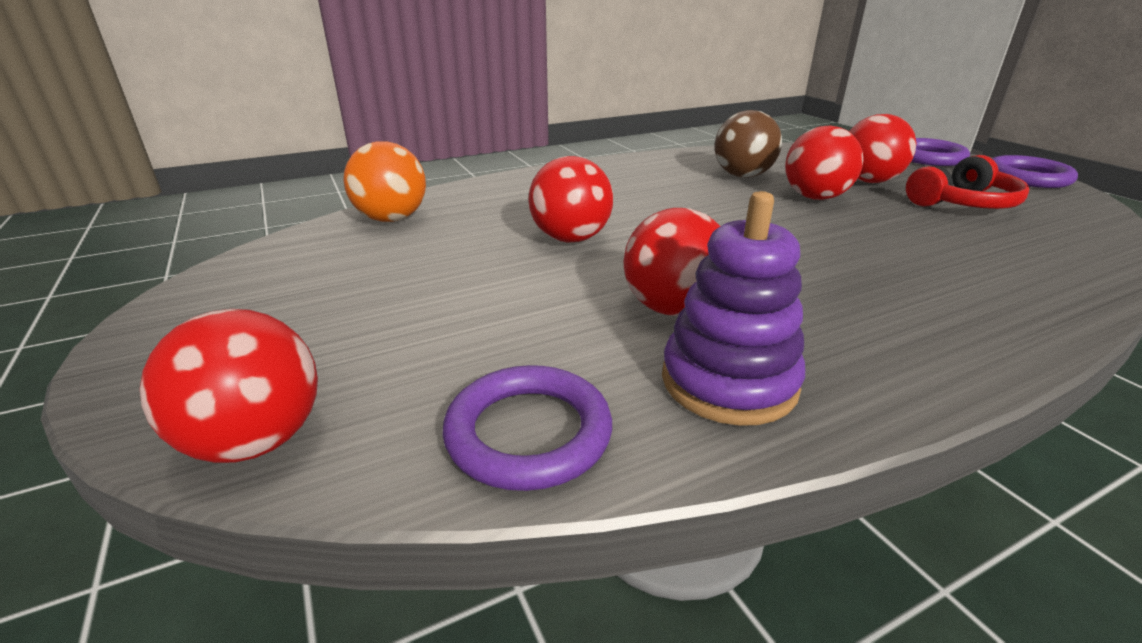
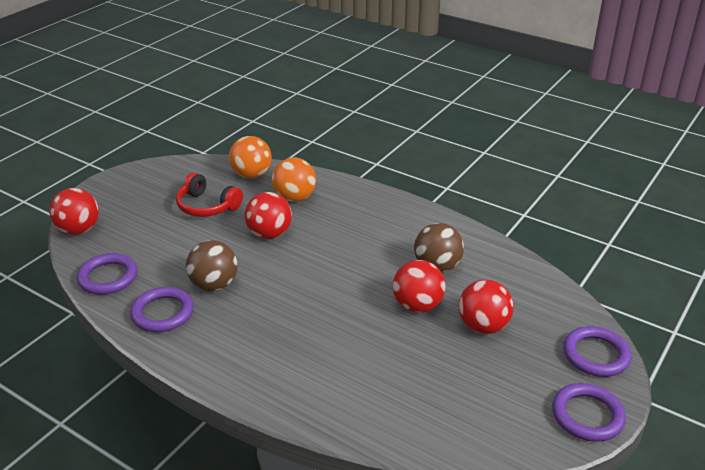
camera: 60 degrees right, 5 degrees up
(500, 207) = (294, 198): none -> orange ball
(672, 308) = (214, 285): red ball -> brown ball
(728, 382) = (163, 313): purple stacking toy -> purple ring
(963, 203) = (469, 376): red headphones -> red headphones (207, 206)

